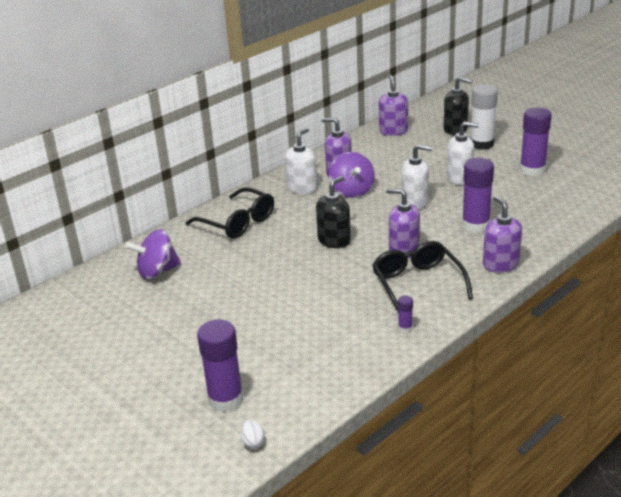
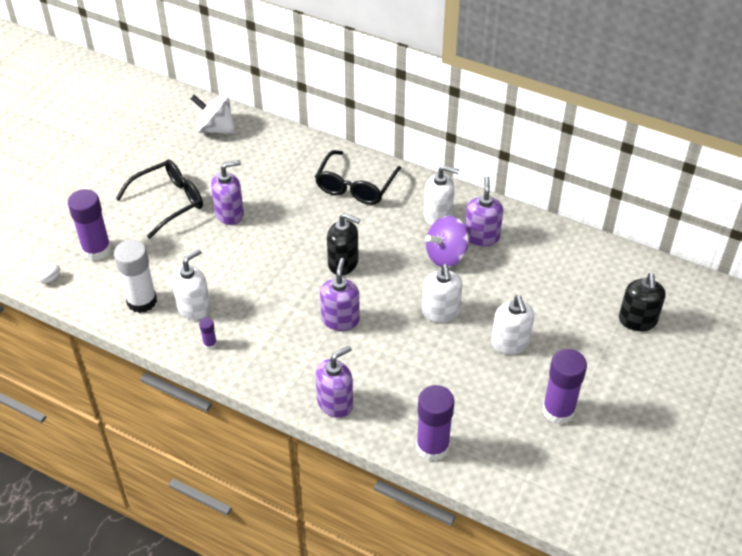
camera: 70 degrees right, 15 degrees up
(87, 295) = (215, 129): none -> white spinning top
(157, 272) = (259, 159): purple spinning top -> none
(351, 334) = (194, 307): none -> white soap dispenser
(393, 131) = (604, 263): purple soap dispenser -> purple soap dispenser (229, 214)
(417, 284) = (283, 341): black glasses -> black glasses (168, 202)
(475, 225) = (408, 372): purple glue stick -> purple glue stick (432, 447)
(481, 144) = (607, 352): white glue stick -> white glue stick (142, 301)

